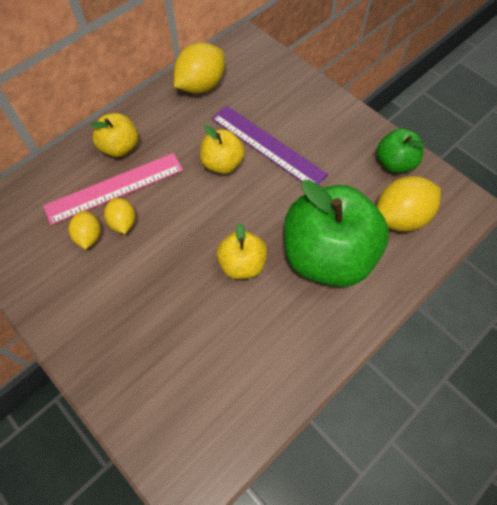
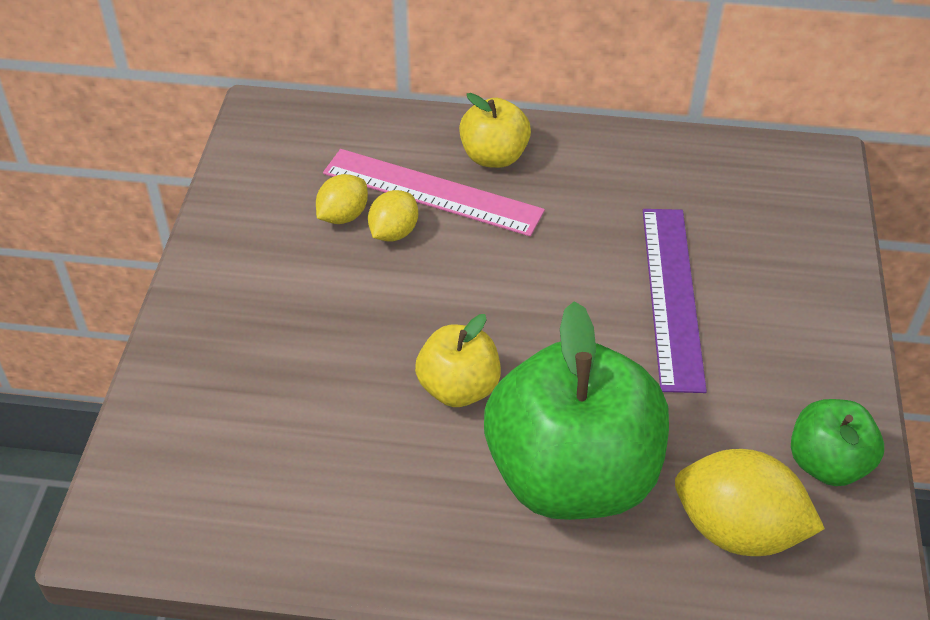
camera: 50 degrees right, 15 degrees down
(201, 85) = (682, 165): yellow lemon -> none
(222, 163) = (586, 268): yellow apple -> none

